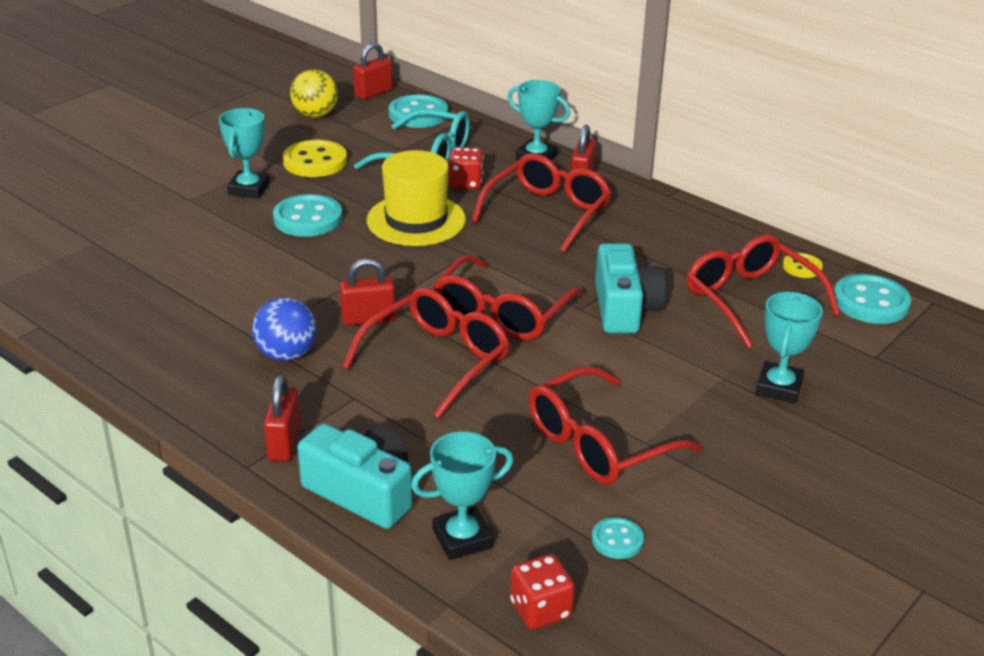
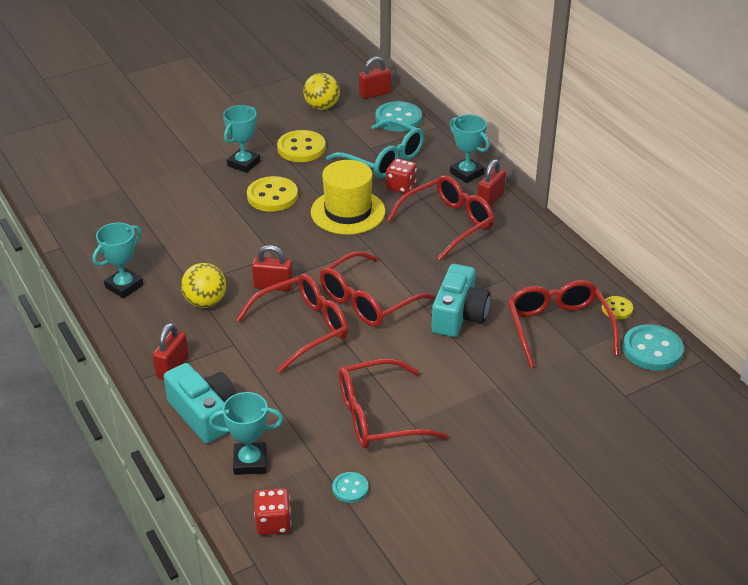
camera: 20 degrees right, 5 degrees up
(286, 354) = (205, 302): blue ball -> yellow ball
(308, 218) = (272, 196): turquoise button -> yellow button
(779, 387) = (534, 403): turquoise trophy -> turquoise trophy (124, 286)

